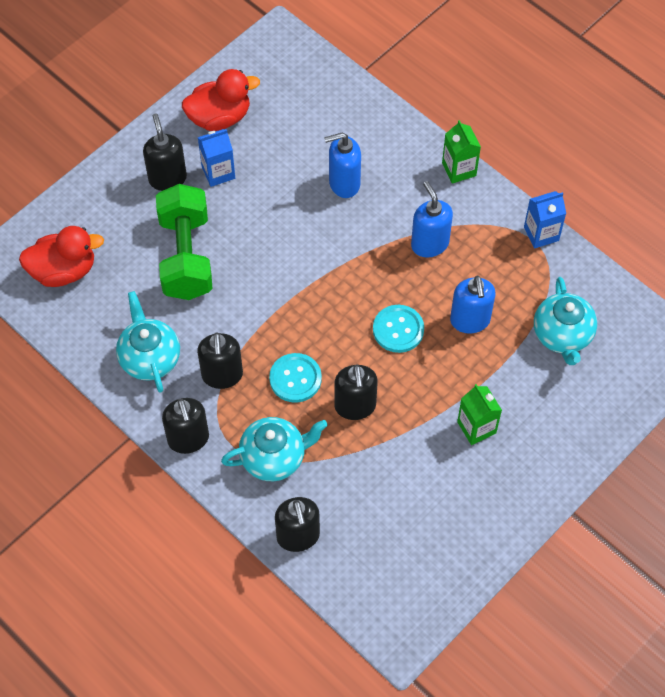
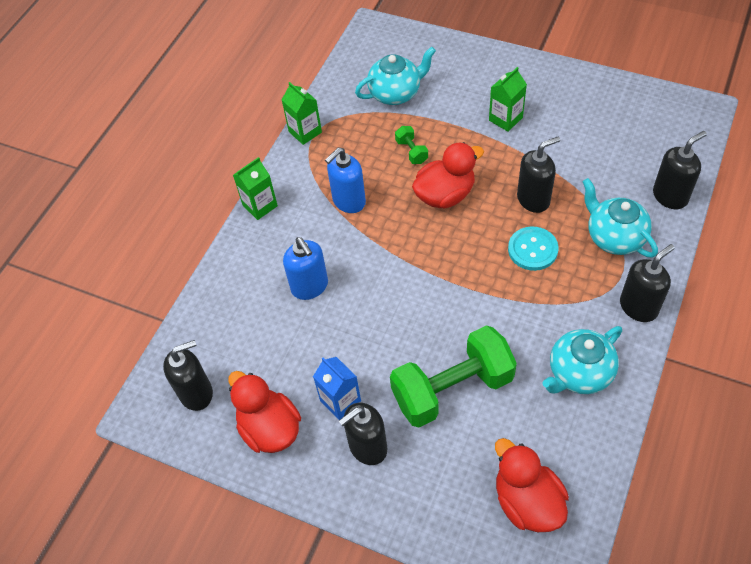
camera: 105 degrees left, 5 degrees down
(222, 375) = (562, 306): black soap dispenser -> black soap dispenser (196, 393)
(398, 329) = (445, 195): turquoise button -> red duck
(470, 320) = (411, 151): blue soap dispenser -> green dumbbell
(541, 234) = (305, 132): blue carton -> green carton

